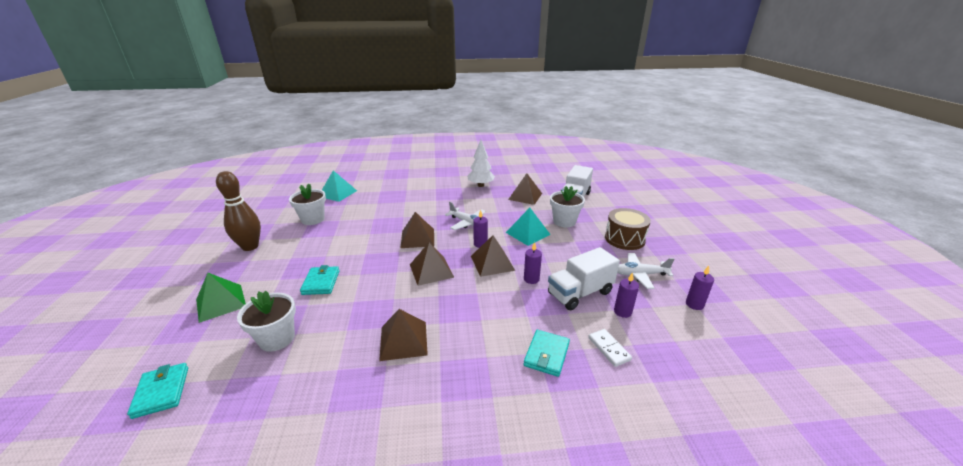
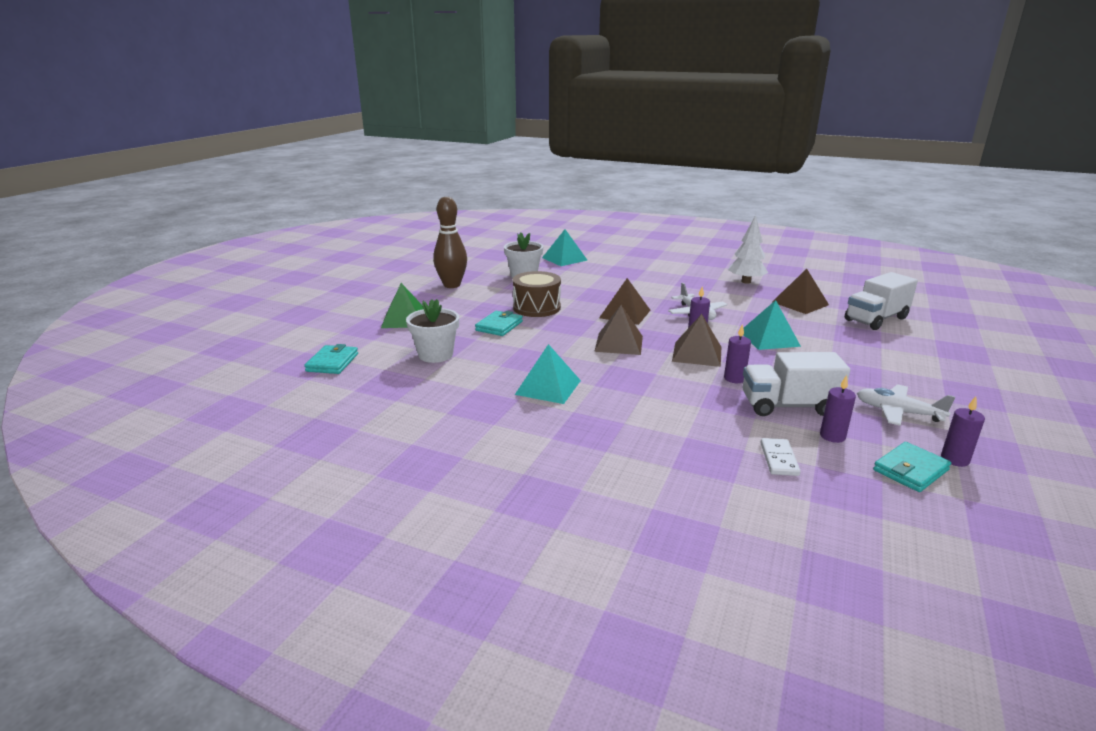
camera: 30 degrees right, 5 degrees down
(403, 340) = (548, 387): brown pyramid -> turquoise pyramid
(546, 354) = (694, 441): turquoise wallet -> turquoise wallet (910, 470)
(564, 221) = (834, 338): white flower pot -> none
(624, 239) = (912, 374): brown drum -> brown drum (536, 308)

